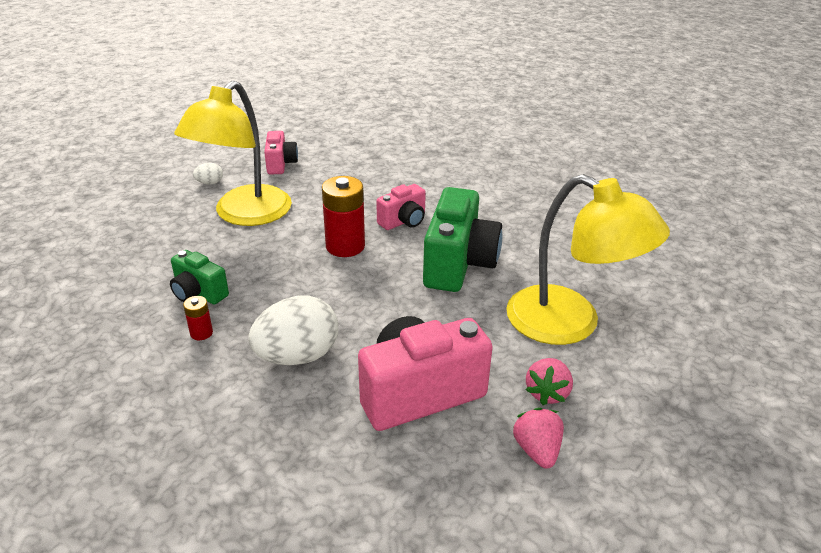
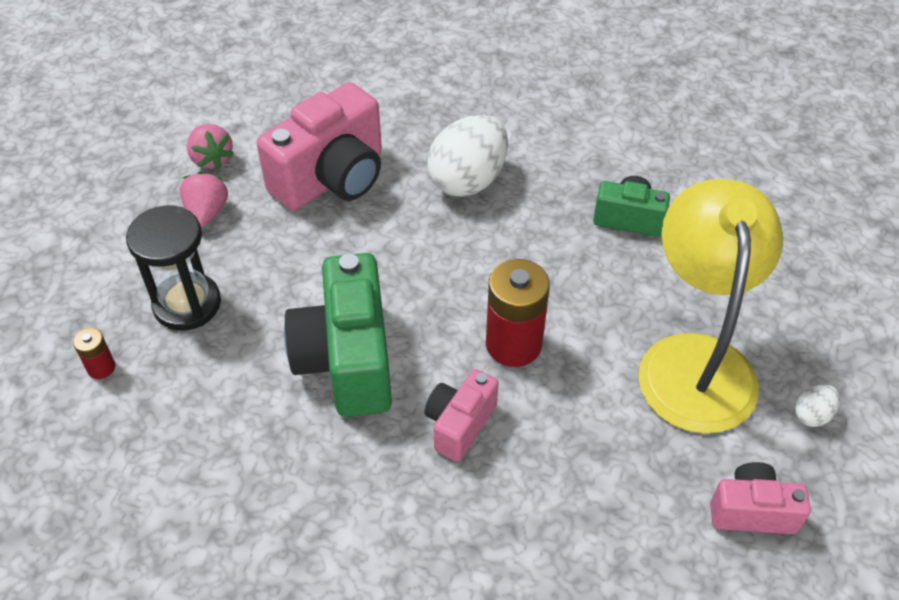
camera: 160 degrees right, 15 degrees up
(201, 333) = (580, 176): red battery -> red battery (101, 368)
(280, 164) = (752, 511): pink camera -> pink camera turned 120 degrees clockwise
(570, 324) = (187, 304): yellow lamp -> black hourglass

